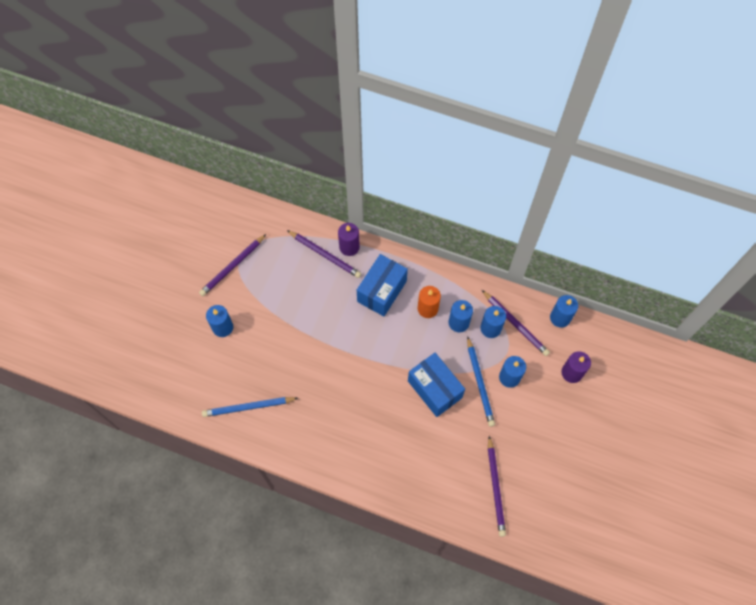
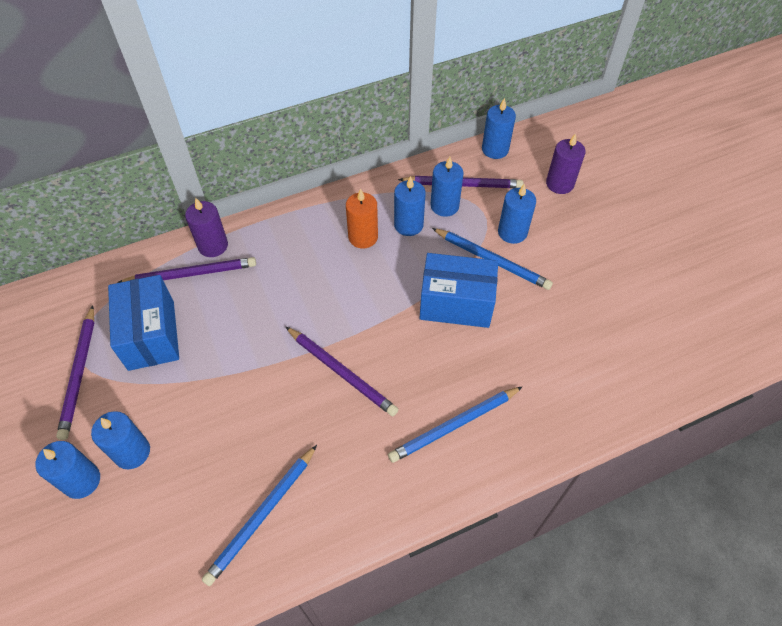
camera: 45 degrees left, 10 degrees down
(193, 322) = (82, 481): none -> blue candle
(367, 448) = (454, 425): none -> blue pencil
(382, 291) = (296, 259): blue box -> blue box (151, 335)
(496, 487) = (622, 340): purple pencil -> purple pencil (341, 372)

